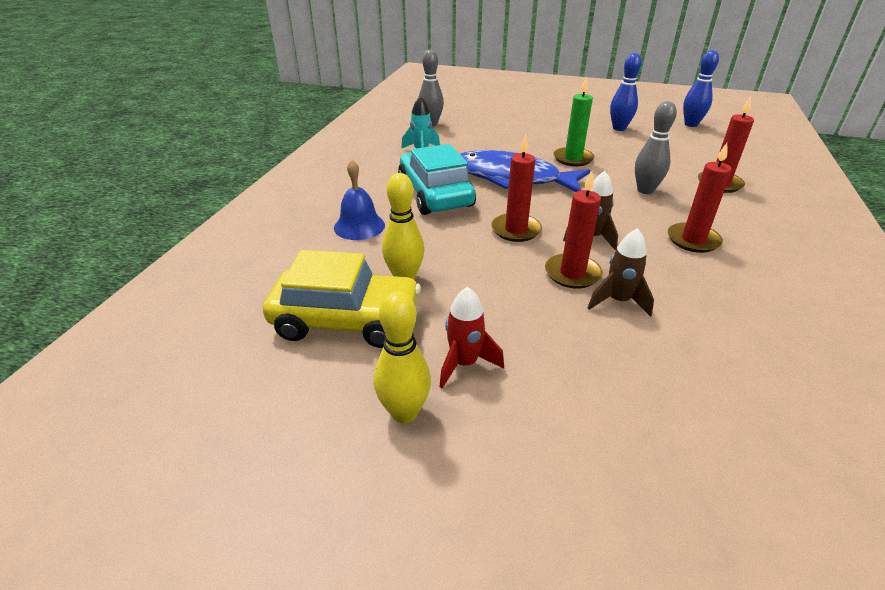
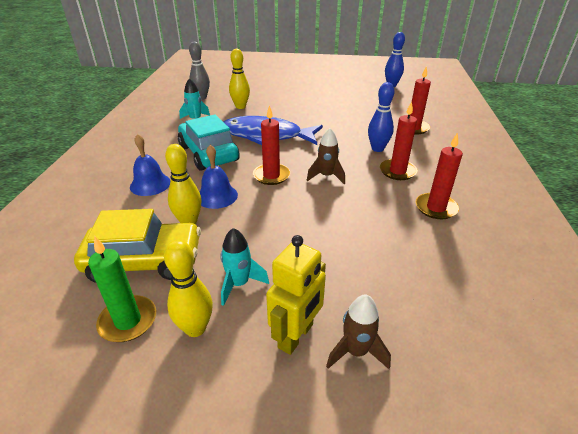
camera: 10 degrees left, 0 degrees up
(442, 249) = (217, 196): none -> blue bell
(464, 364) = (239, 284): red rocket -> turquoise rocket
(480, 139) = (240, 107): none -> yellow bowling pin
(536, 441) = (296, 336): none -> yellow robot
(572, 273) = (314, 205): red candle -> red candle (436, 208)
(573, 159) = (310, 117): green candle -> green candle (128, 321)
(618, 301) = (348, 222): brown rocket -> brown rocket (356, 352)
(619, 128) = (341, 91): blue bowling pin -> blue bowling pin (377, 149)
(645, 190) = (363, 137): grey bowling pin -> none

